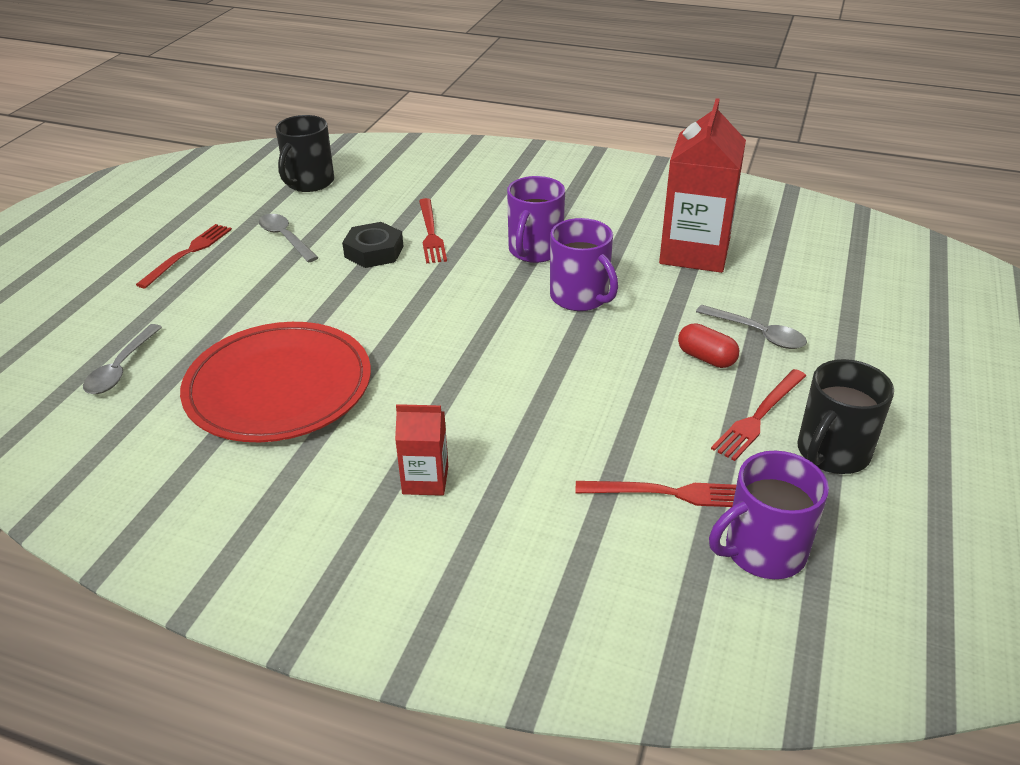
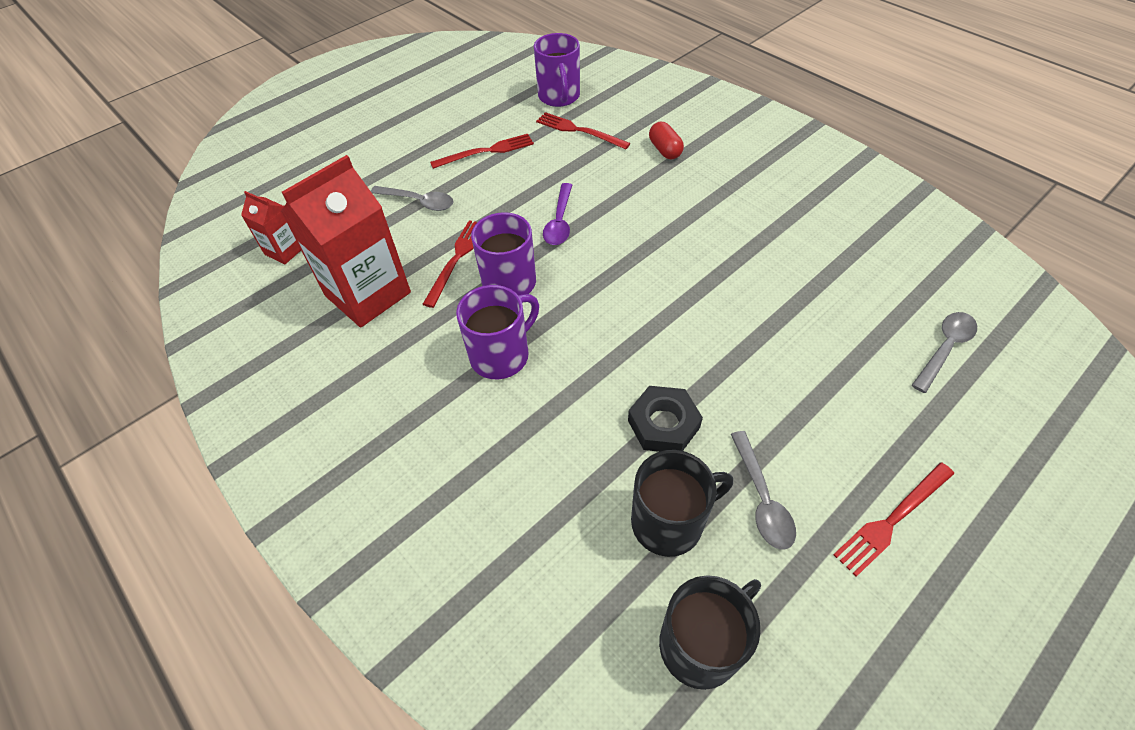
camera: 150 degrees left, 15 degrees up
(278, 387) = (799, 279): red plate -> none
(425, 480) = (713, 178): red carton -> red carton (285, 250)
(431, 233) = (587, 431): red fork -> red fork (456, 259)
(581, 362) = (559, 222): none -> purple spoon
(706, 358) = (473, 196): red capsule -> red capsule (665, 150)
(757, 333) = (419, 202): grey spoon -> grey spoon turned 135 degrees clockwise
(763, 551) = (559, 97): purple mug -> purple mug turned 75 degrees clockwise
(832, 453) = (472, 123): black mug -> black mug (669, 522)

